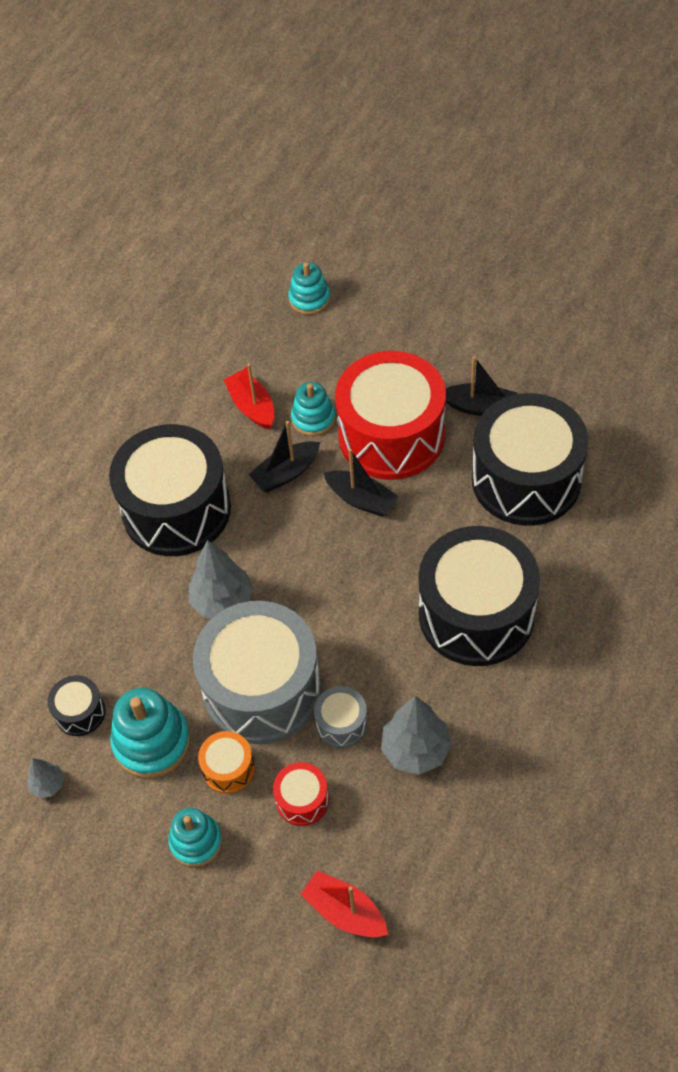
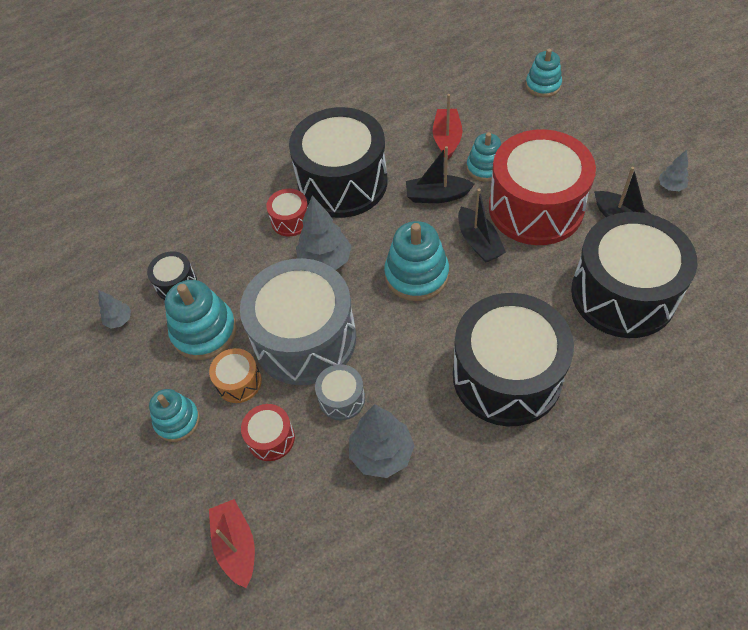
camera: 35 degrees right, 0 degrees up
(152, 579) = (290, 220): none -> red drum
(325, 565) = (416, 275): none -> turquoise stacking toy
(501, 350) = (670, 187): none -> grey tree

